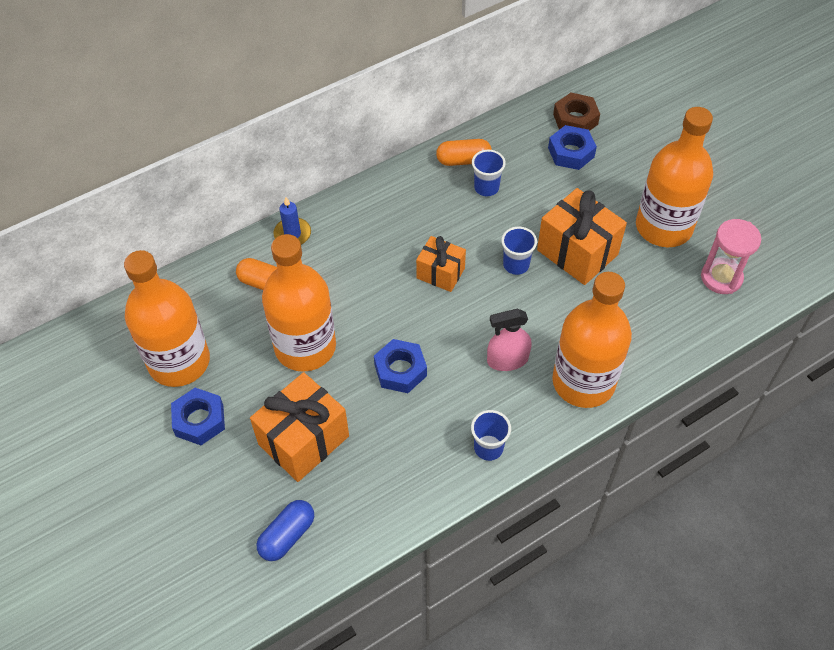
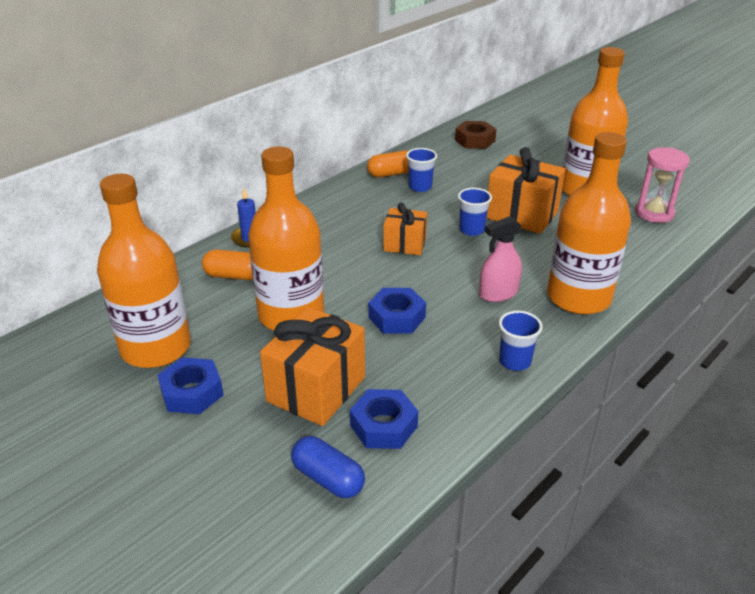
camera: 15 degrees left, 20 degrees down
(287, 535) = (328, 478): blue capsule -> blue capsule turned 75 degrees counterclockwise
(571, 152) = (482, 158): blue nut -> blue nut (383, 426)

